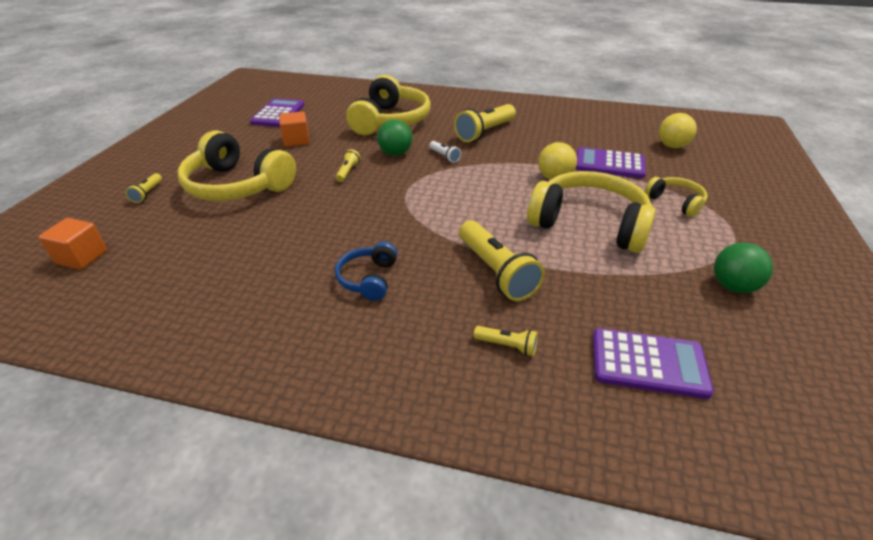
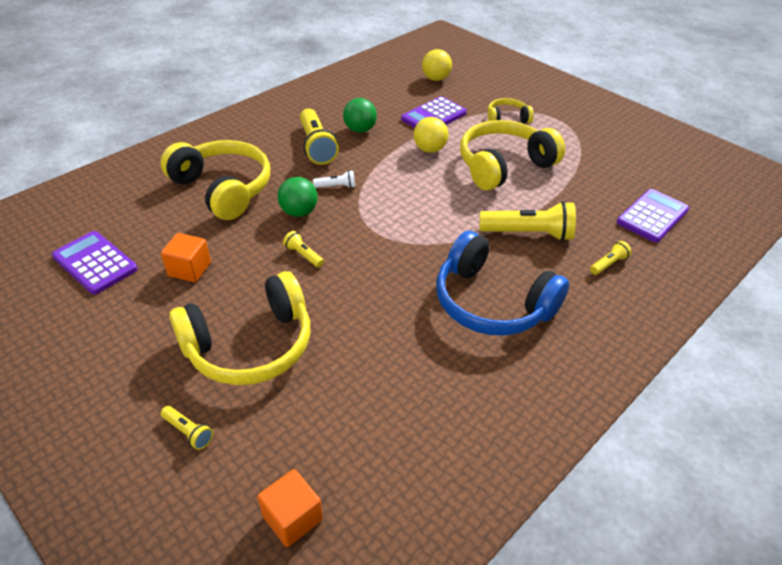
camera: 60 degrees left, 5 degrees up
(368, 279) = (491, 302): blue headphones -> blue headphones, size x1.98
(733, 286) = (606, 150): green ball -> green ball (360, 130)

